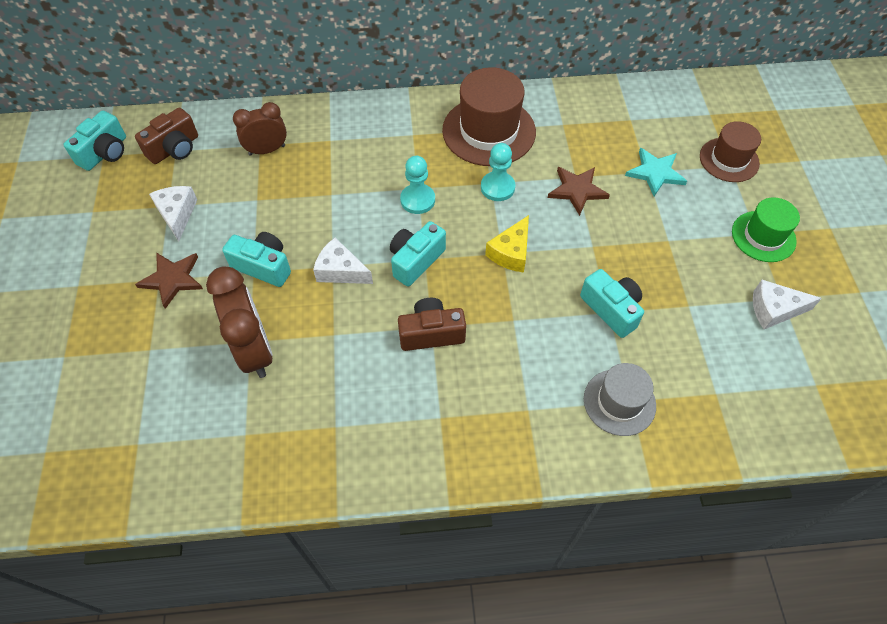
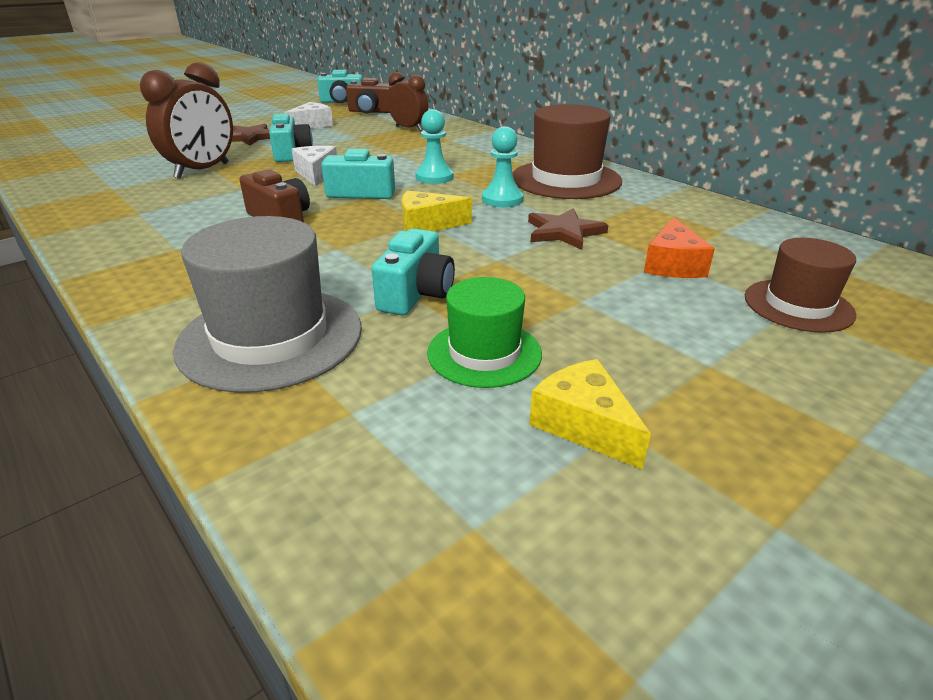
camera: 55 degrees right, 25 degrees down
(619, 402) = (270, 337): grey hat -> grey hat, size x1.64
(655, 173) = (672, 264): turquoise star -> orange cheese
(763, 236) = (714, 372): green hat -> green hat (484, 353)
(774, 310) = (584, 425): white cheese -> yellow cheese

